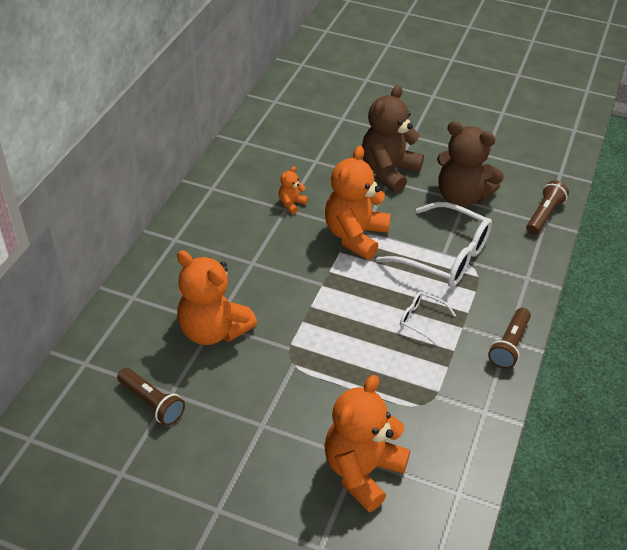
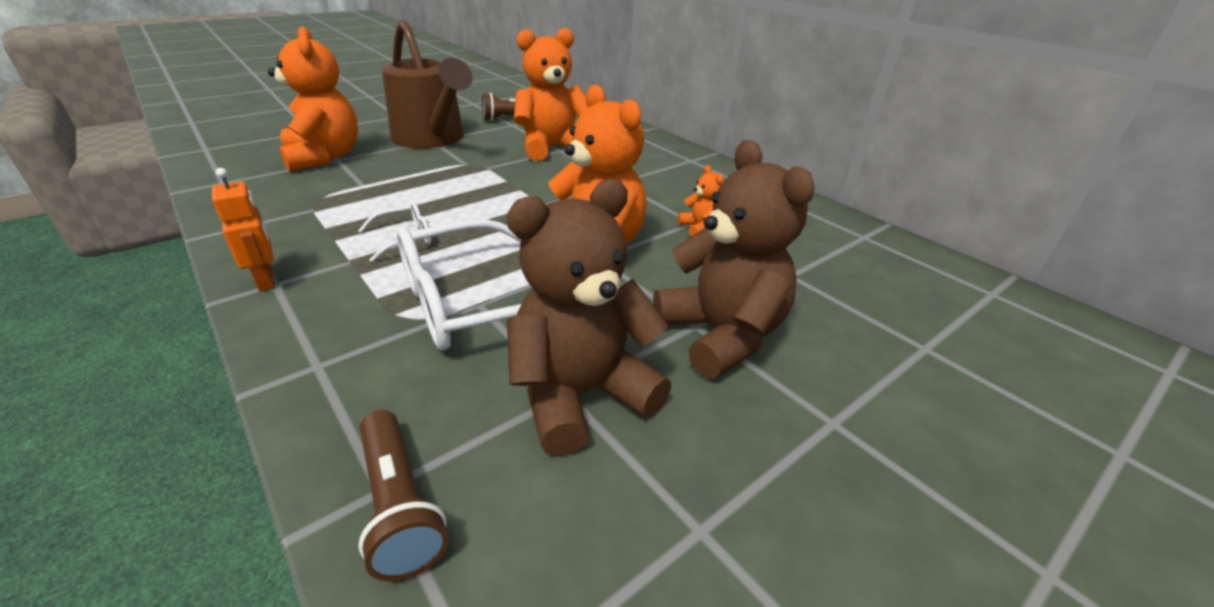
camera: 120 degrees right, 10 degrees down
(259, 426) = (433, 139): none -> brown watering can
(509, 345) = (266, 280): brown flashlight -> orange robot

